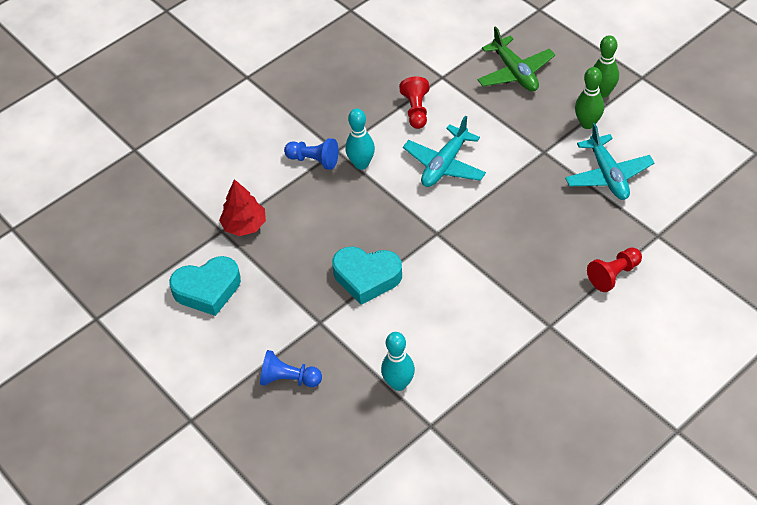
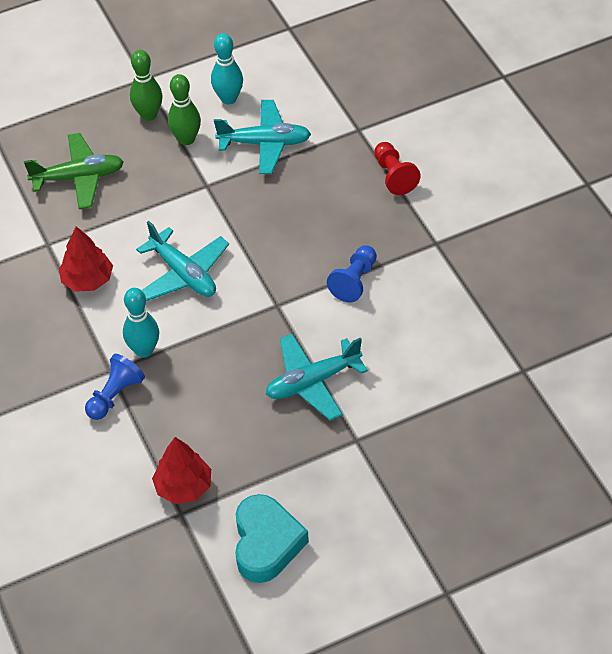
camera: 75 degrees left, 0 degrees up
(289, 379) = (424, 484): blue pawn -> blue pawn (354, 281)
(366, 277) = (313, 382): turquoise heart -> turquoise plane
(399, 384) = (464, 385): turquoise bowling pin -> turquoise bowling pin (228, 98)
(416, 110) = (87, 280): red pawn -> red tree

